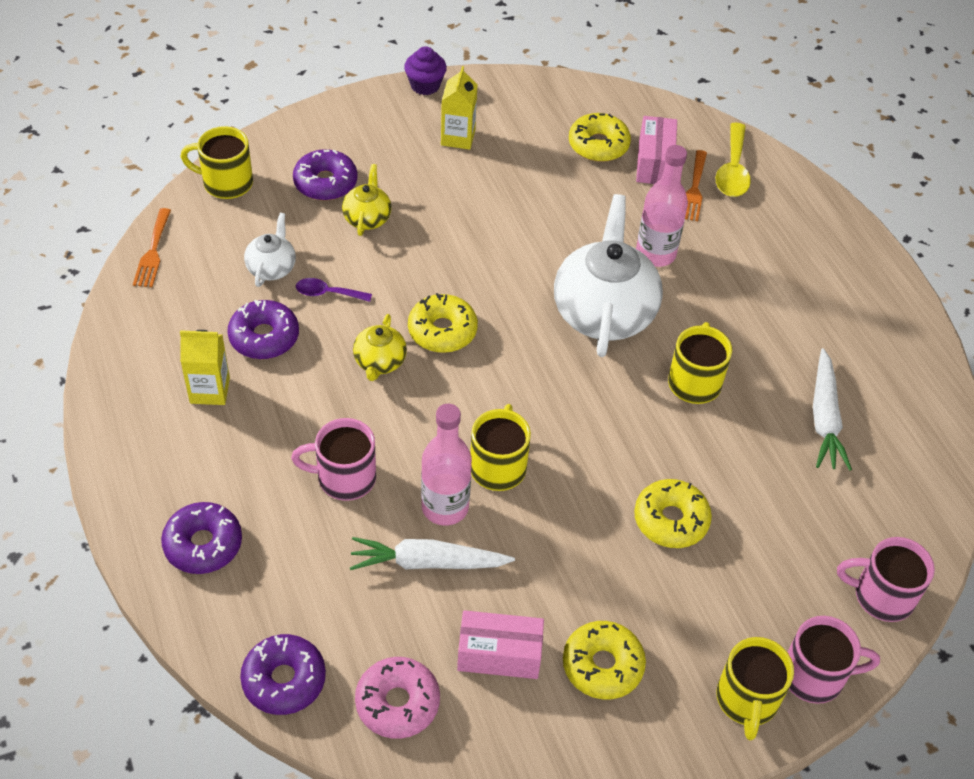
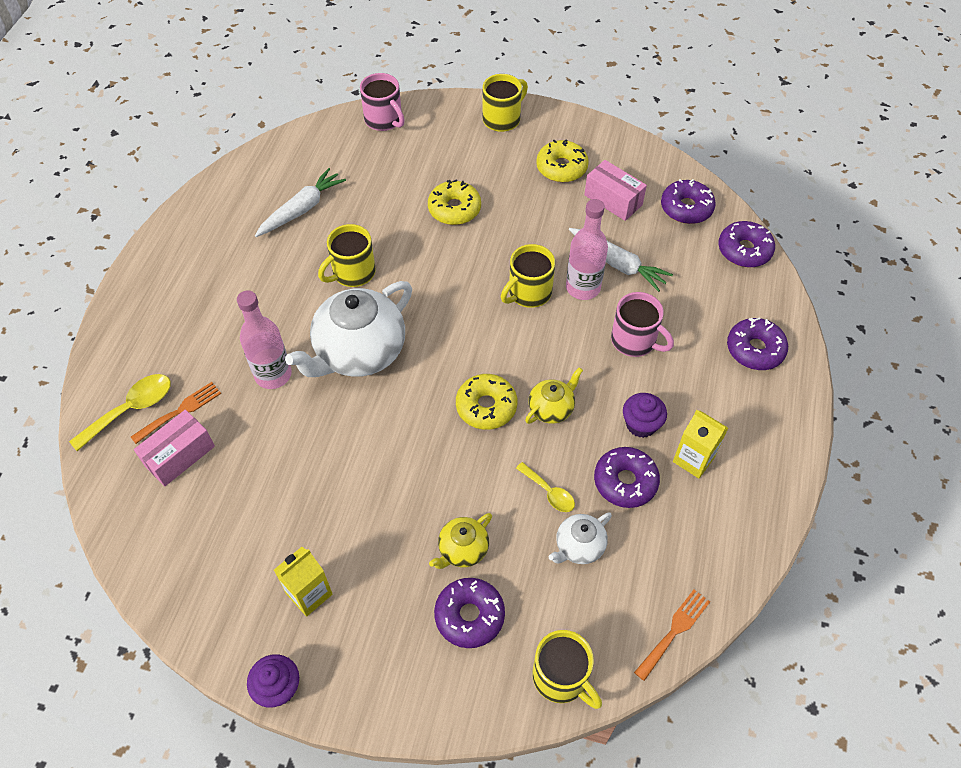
camera: 140 degrees left, 5 degrees up
(281, 395) = (641, 424): none -> purple cupcake
(327, 293) = (549, 492): purple spoon -> yellow spoon
(397, 703) = (686, 208): pink donut -> purple donut
(598, 145) = (202, 503): yellow donut -> none
(815, 676) = (458, 110): pink mug -> none

